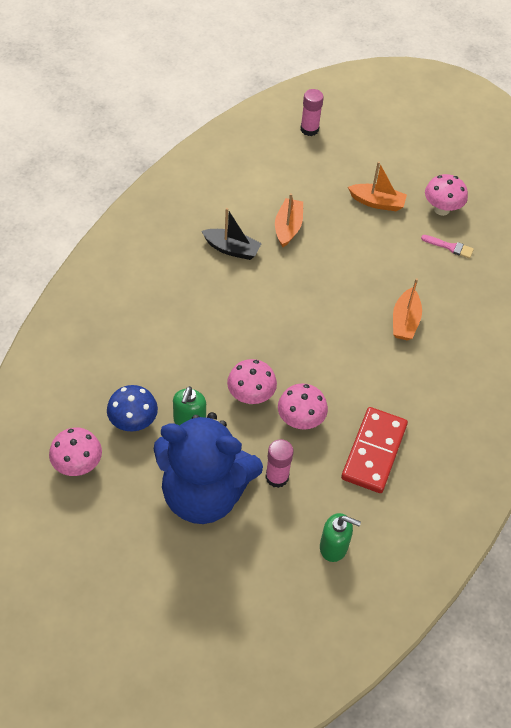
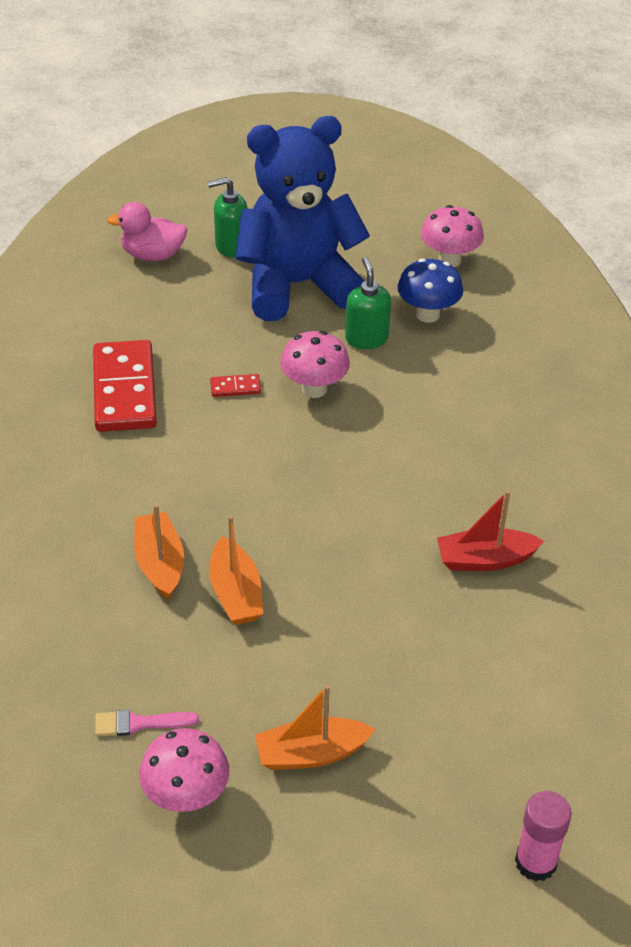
camera: 155 degrees right, 10 degrees down
(232, 249) = (485, 559): black boat -> red boat
(277, 477) = (227, 326): pink glue stick -> none
(288, 227) = (428, 634): orange boat -> orange boat (235, 593)
(294, 580) = (153, 255): none -> pink duck
(300, 420) = (235, 387): pink mushroom -> red domino
(334, 547) = (125, 292): green soap dispenser -> green soap dispenser (231, 246)

